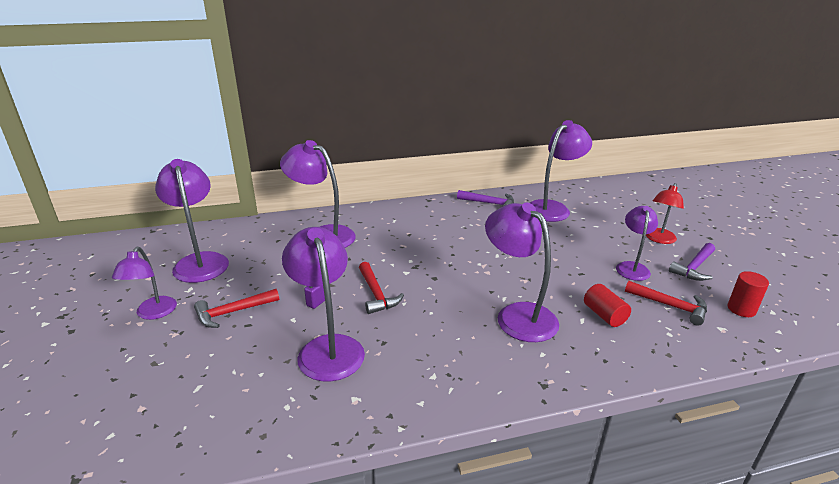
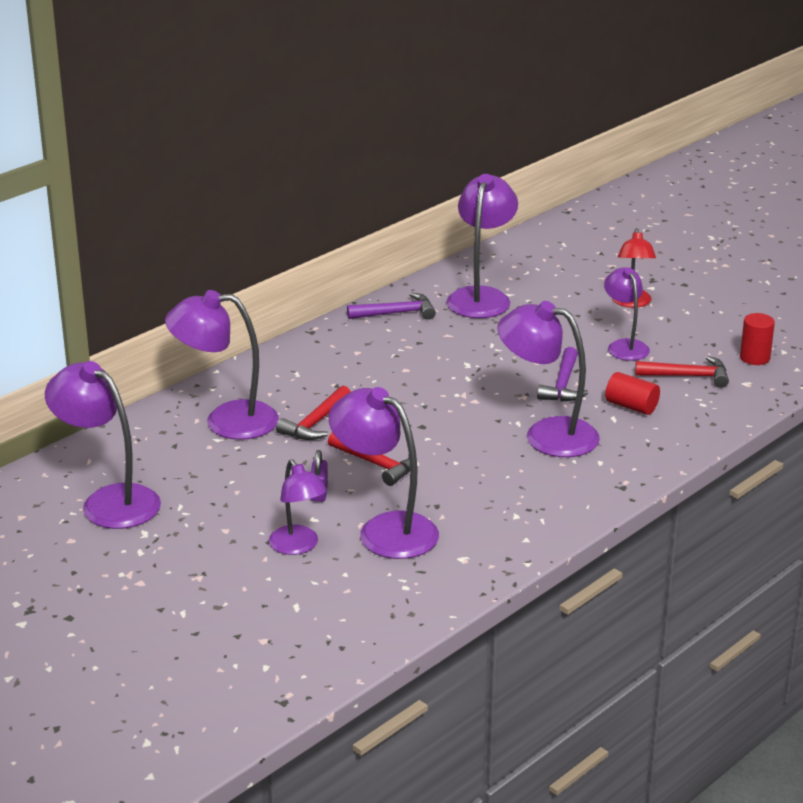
camera: 30 degrees left, 0 degrees up
(153, 313) = (141, 569): purple lamp -> purple lamp (298, 546)
(233, 312) = (235, 536): red hammer -> red hammer (315, 423)
(694, 267) = (687, 326): purple hammer -> purple hammer (563, 385)

